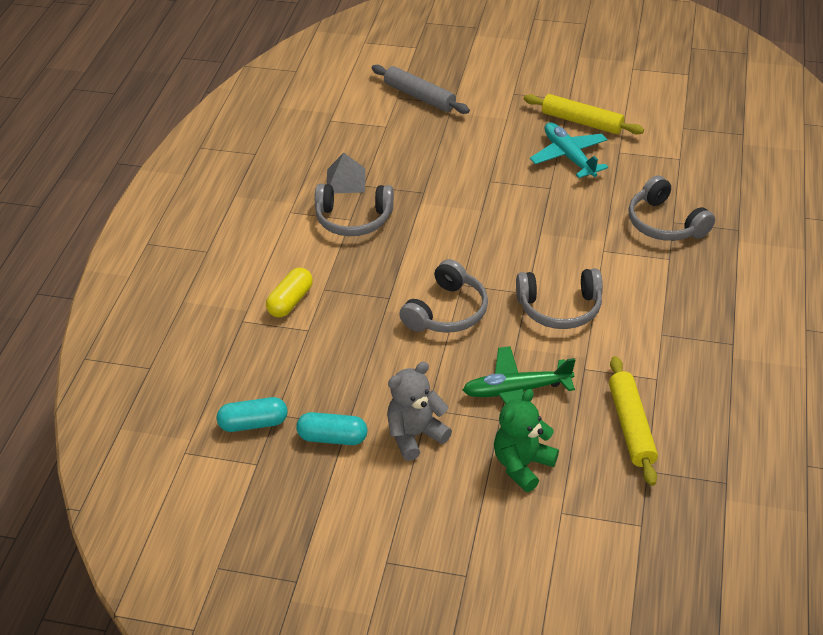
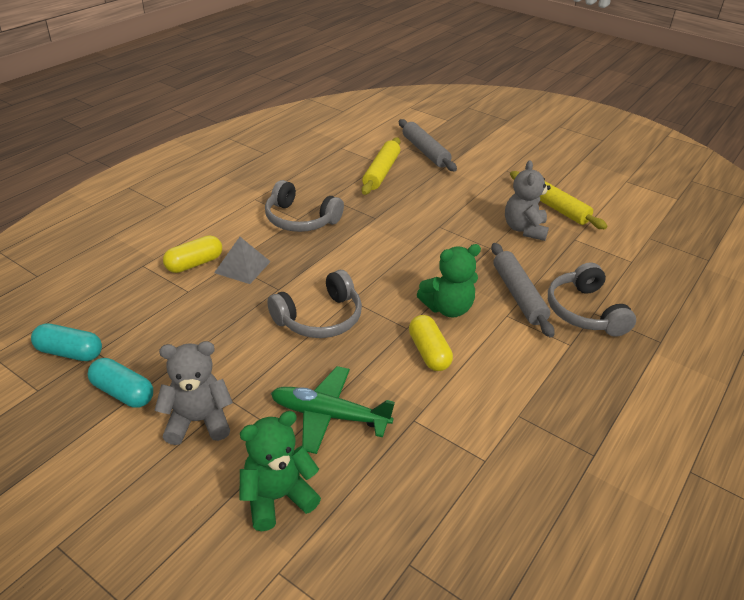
camera: 20 degrees right, 5 degrees down
(345, 180) = (318, 190): grey pyramid -> grey pyramid (242, 267)
(550, 262) = (447, 308): none -> green teddy bear
(560, 308) = (429, 352): grey headphones -> yellow capsule
(569, 157) = (524, 229): turquoise plane -> grey teddy bear
(602, 227) = (518, 295): none -> grey rolling pin
(631, 426) = (423, 502): yellow rolling pin -> yellow rolling pin (381, 172)

